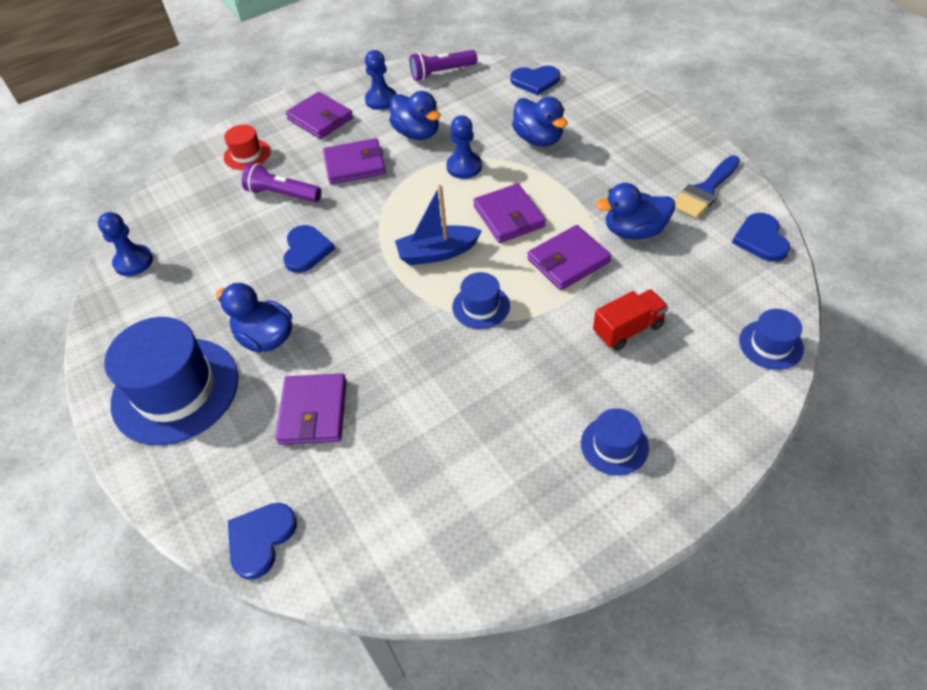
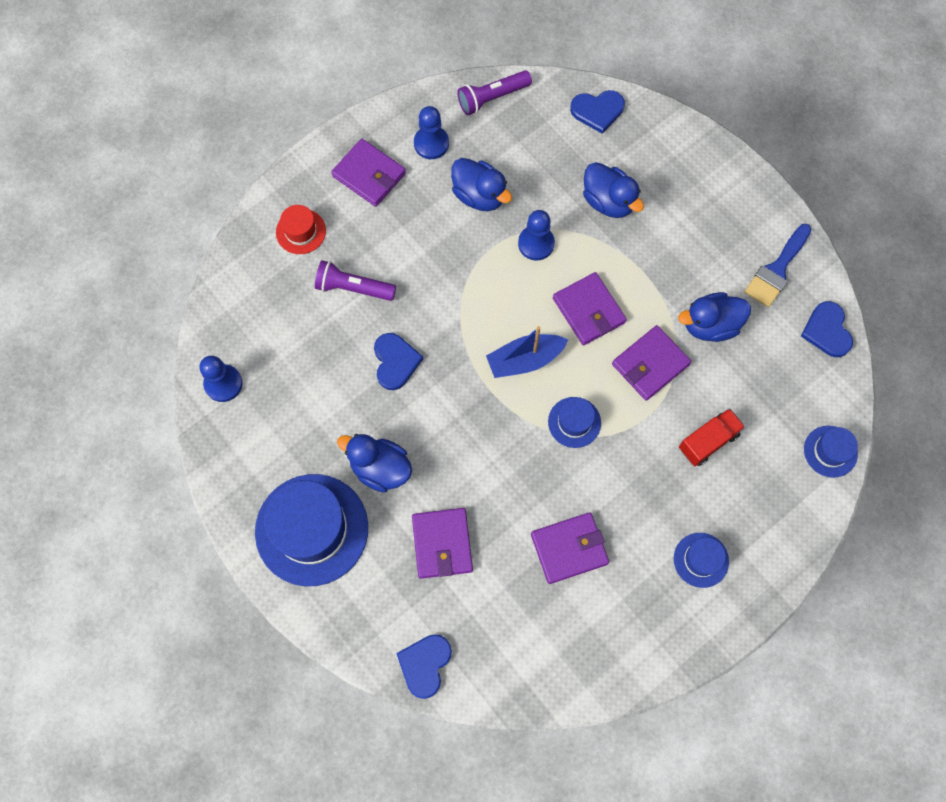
camera: 10 degrees left, 20 degrees up
(355, 165) = (421, 244): purple wallet -> purple wallet (569, 549)

